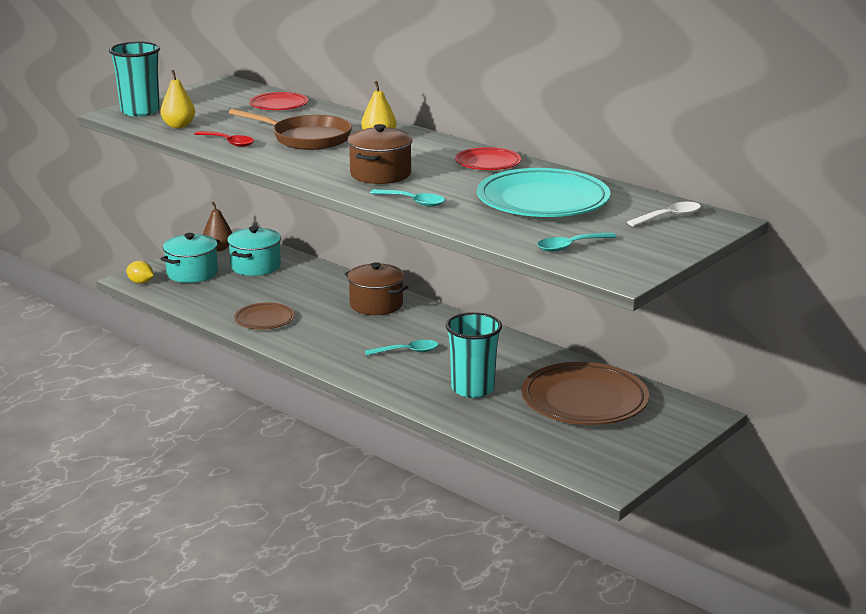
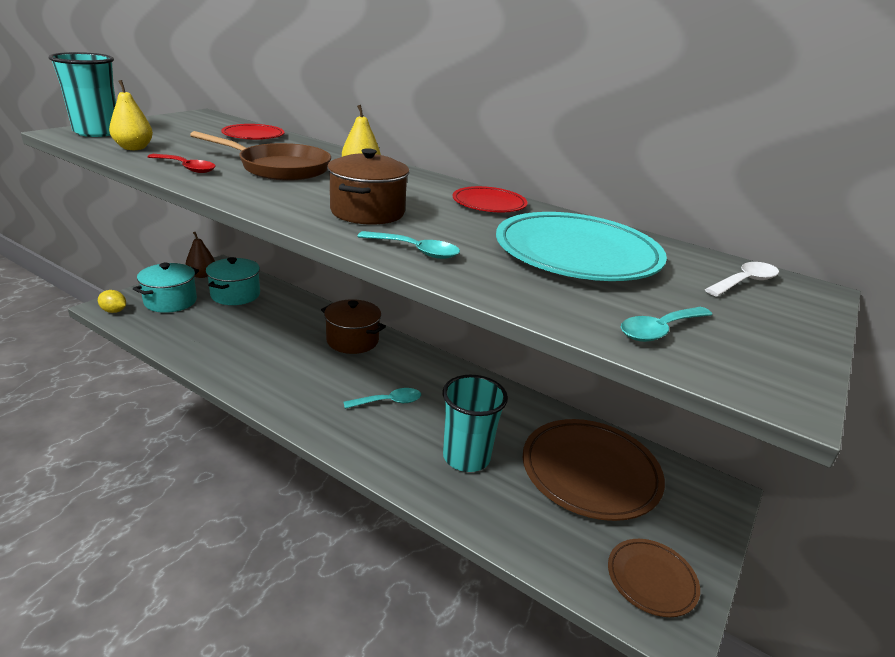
camera: 10 degrees left, 5 degrees up
(264, 319) = (237, 358): brown plate -> brown plate (651, 579)

